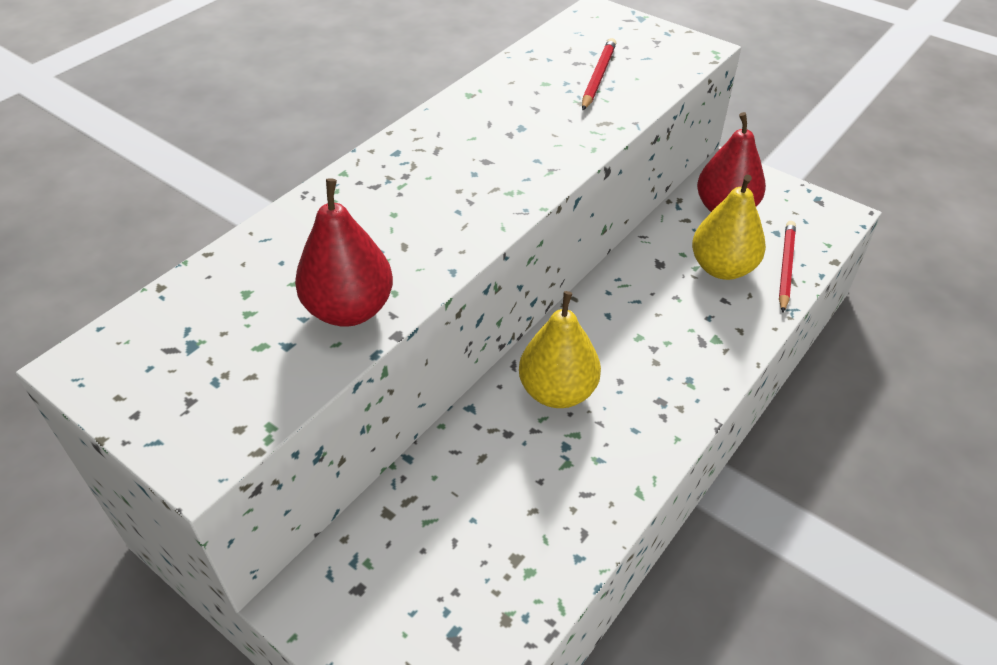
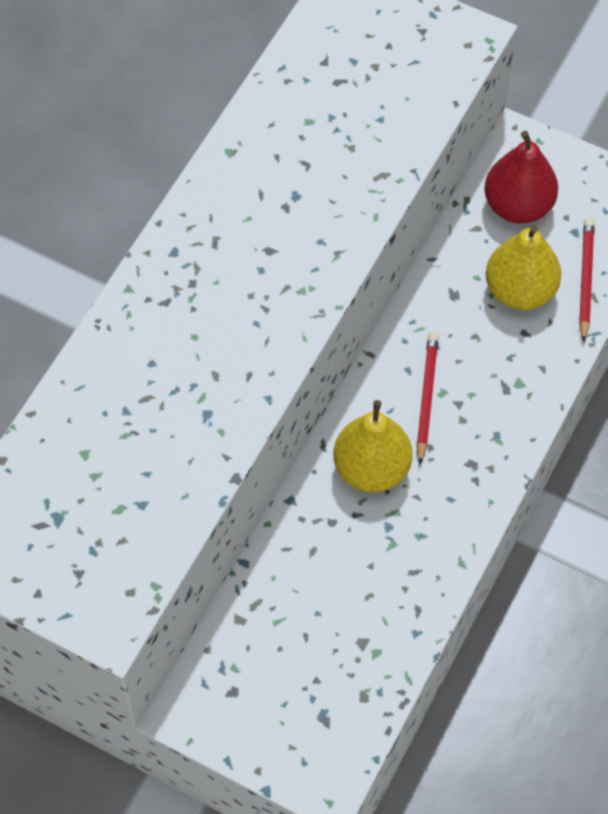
camera: 10 degrees left, 15 degrees up
(349, 310) = (186, 458): red pear -> none
(598, 77) = (365, 103): red pencil -> red pencil (426, 397)

